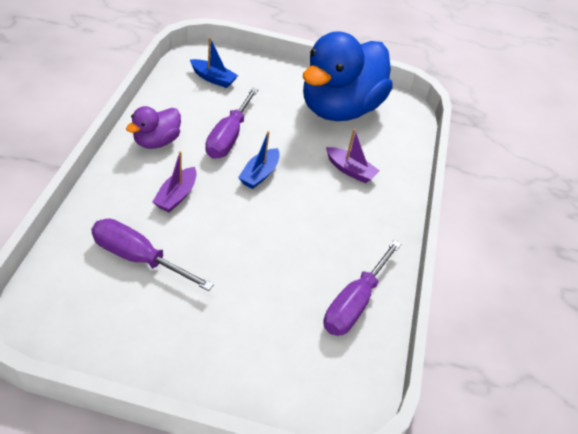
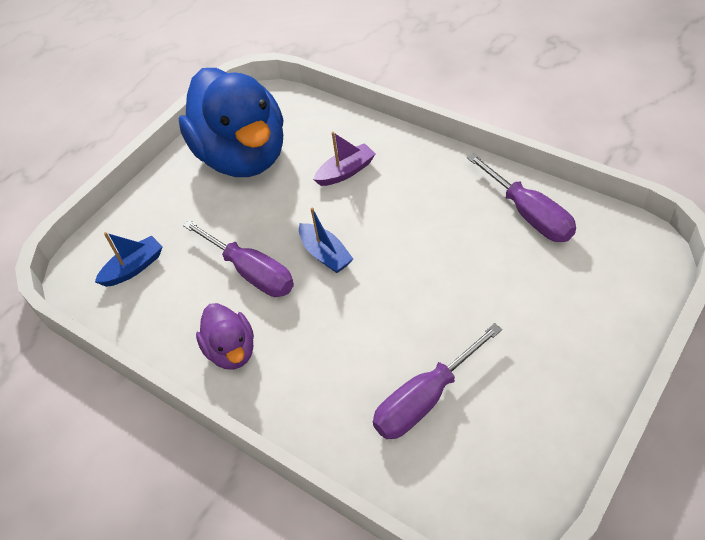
camera: 55 degrees left, 5 degrees up
(176, 196) = (335, 344): purple boat -> none

